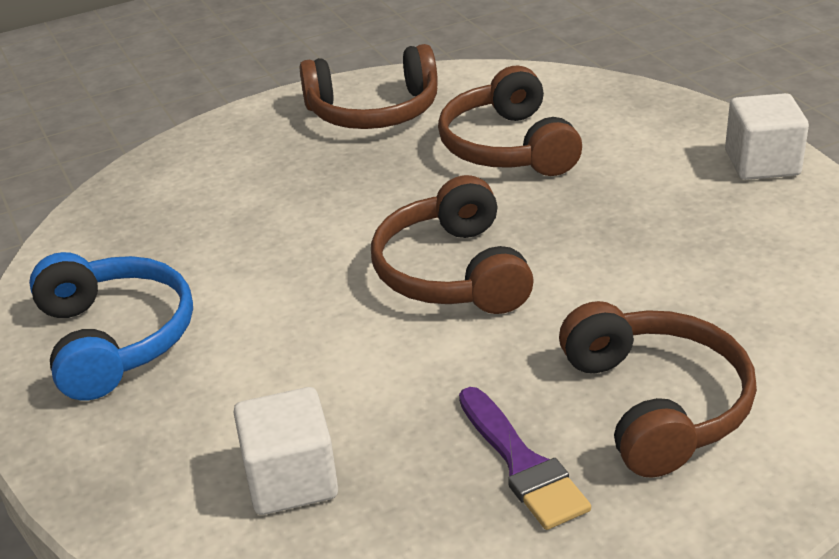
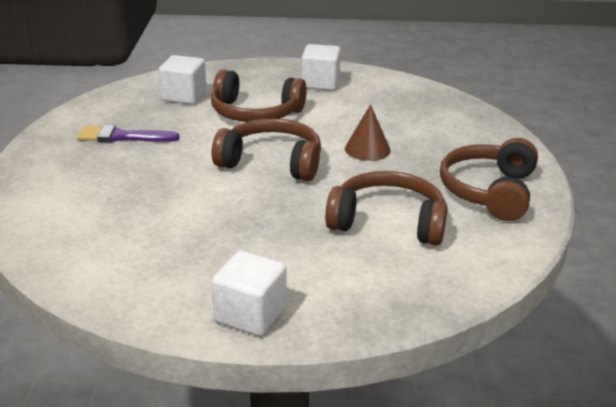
camera: 115 degrees right, 5 degrees down
(115, 339) = (320, 83): blue headphones -> white cube
(339, 213) = (367, 149): none -> brown cone
(657, 404) = (105, 176): brown headphones -> brown headphones (255, 113)

